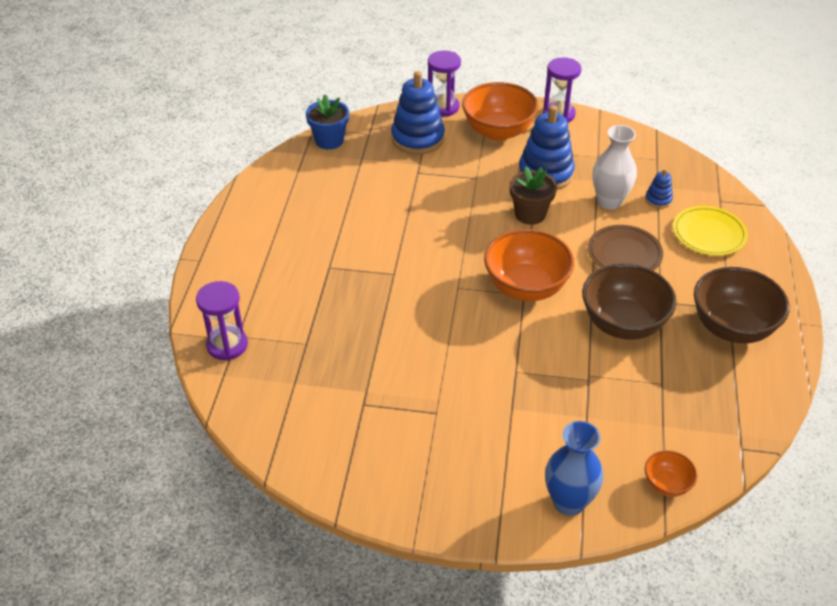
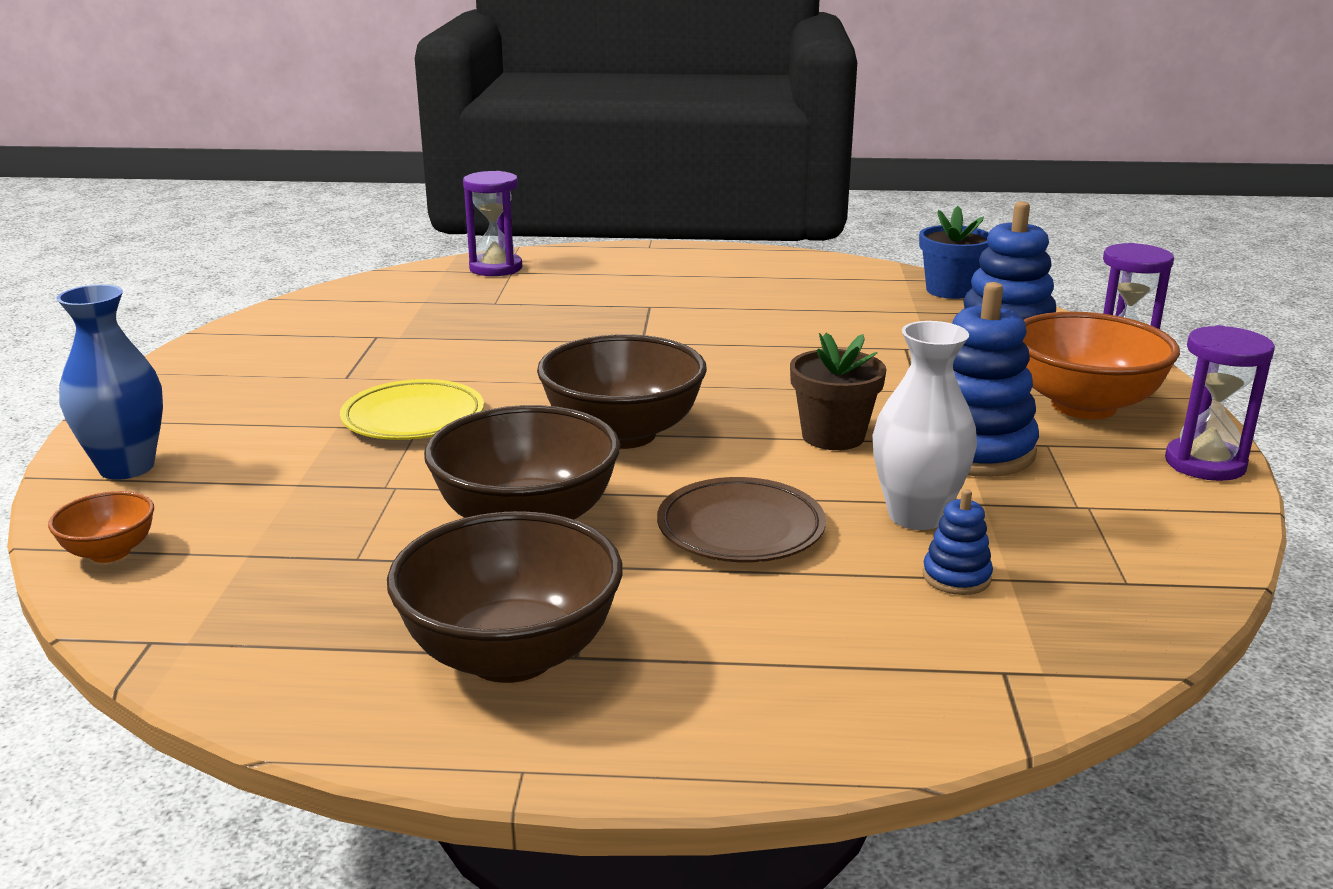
camera: 85 degrees right, 20 degrees down
(526, 287) = (623, 434): orange bowl -> brown bowl
(709, 234) = (851, 643): yellow plate -> yellow plate (413, 418)

